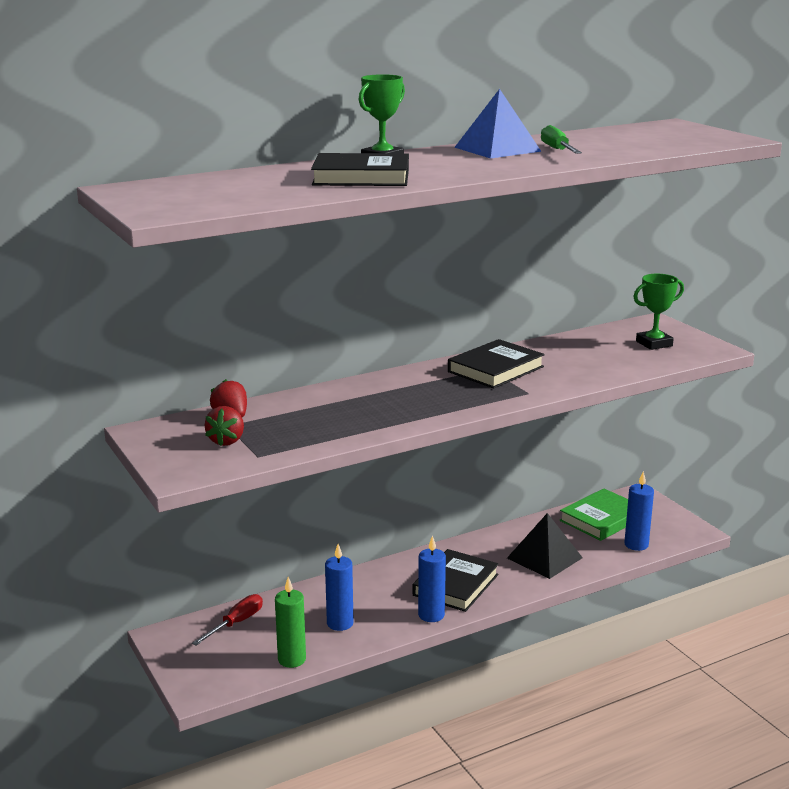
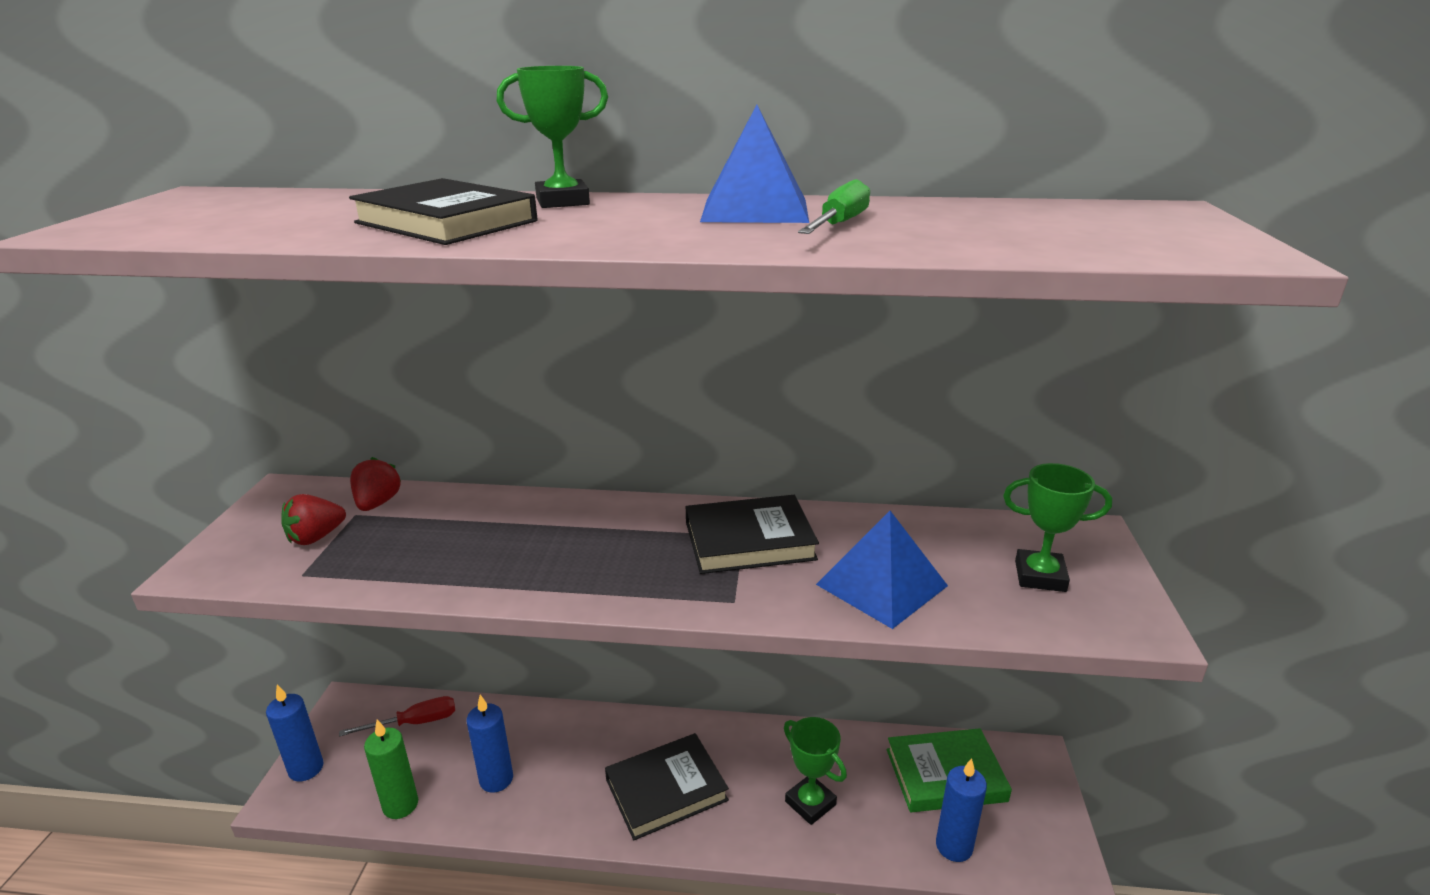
camera: 35 degrees right, 5 degrees up
(431, 615) = (593, 823): blue candle -> blue candle (306, 768)
(544, 558) = (810, 803): black pyramid -> green trophy
(588, 367) = (881, 585): none -> blue pyramid

